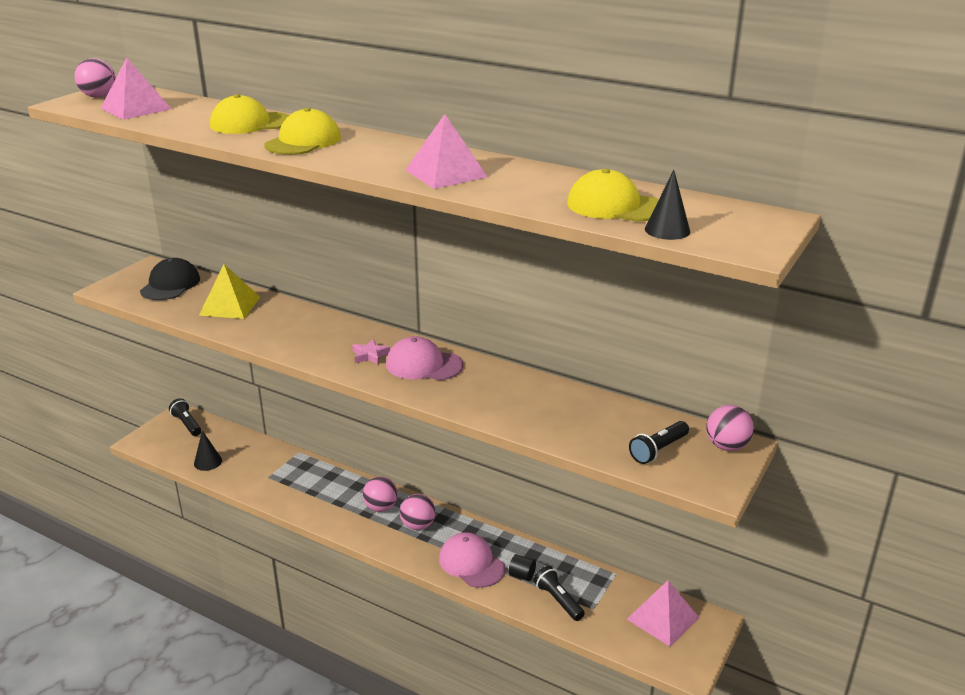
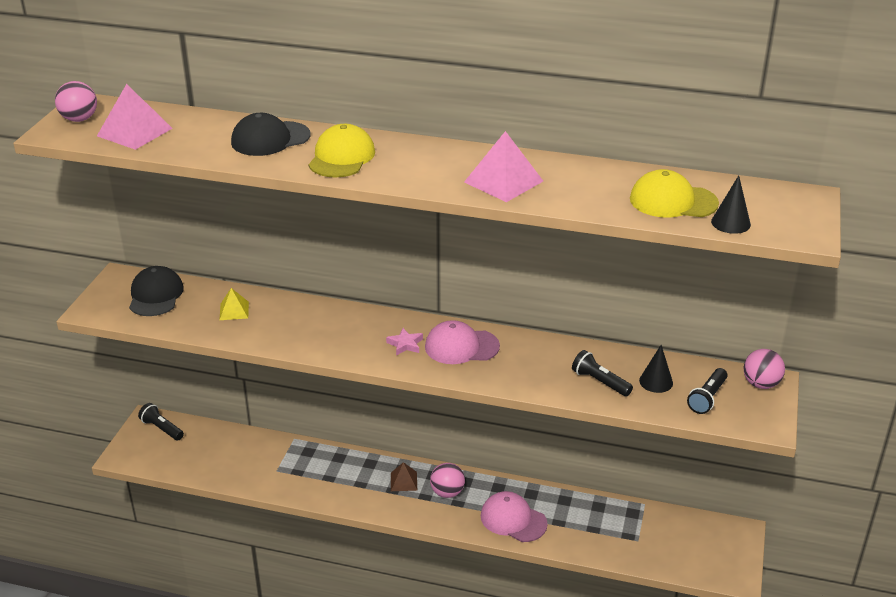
camera: 15 degrees left, 5 degrees up
(208, 462) = (206, 466): black cone -> black cone (656, 381)
(230, 306) = (234, 311): yellow pyramid -> yellow pyramid, size x0.59
(250, 123) = (270, 139): yellow cap -> black cap
(381, 507) = (403, 481): pink ball -> brown pyramid
(522, 575) = (563, 522): black cylinder -> none
(558, 600) = (605, 539): black flashlight -> black flashlight (600, 382)
(663, 618) = (700, 537): pink pyramid -> none

